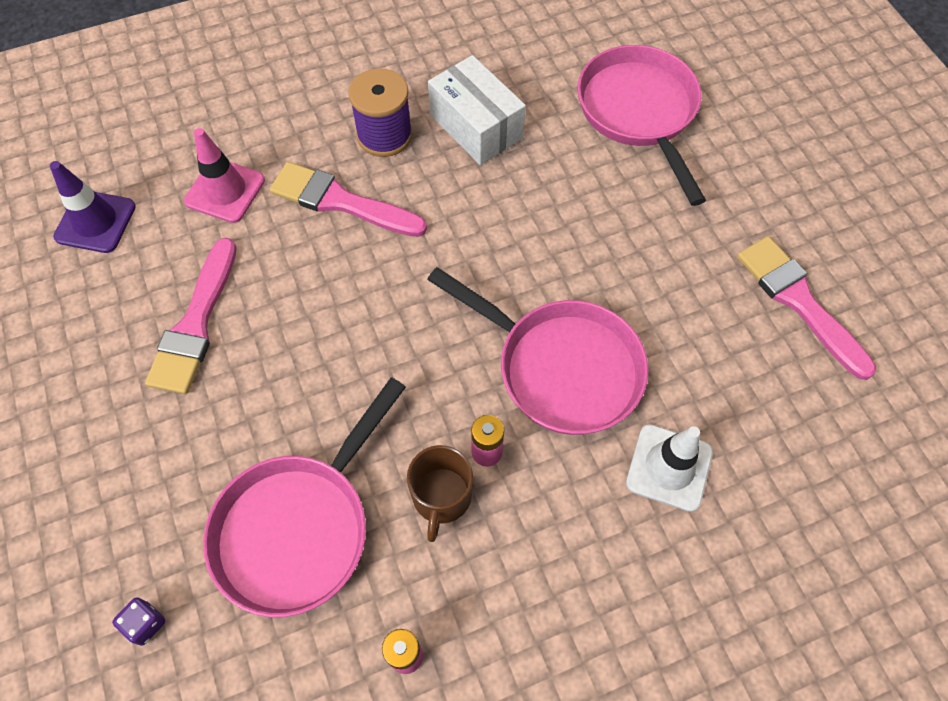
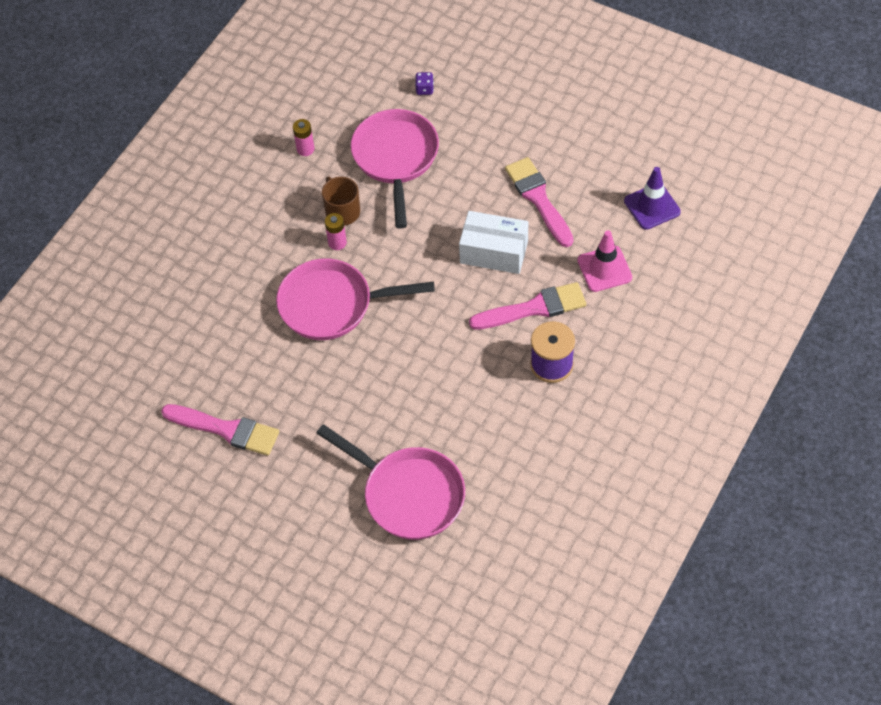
camera: 145 degrees right, 5 degrees down
(476, 126) = (502, 410): white box -> white box (494, 252)
(669, 467) = (242, 295): white traffic cone -> none

